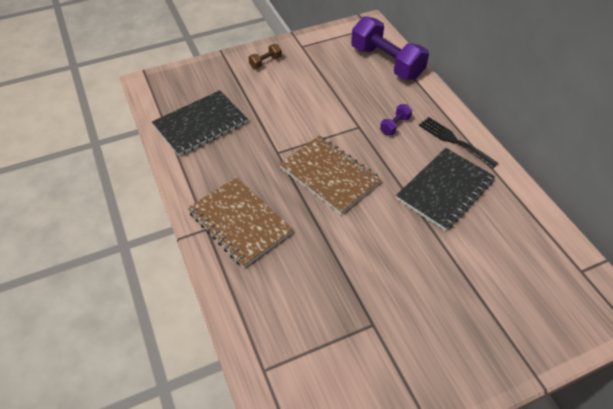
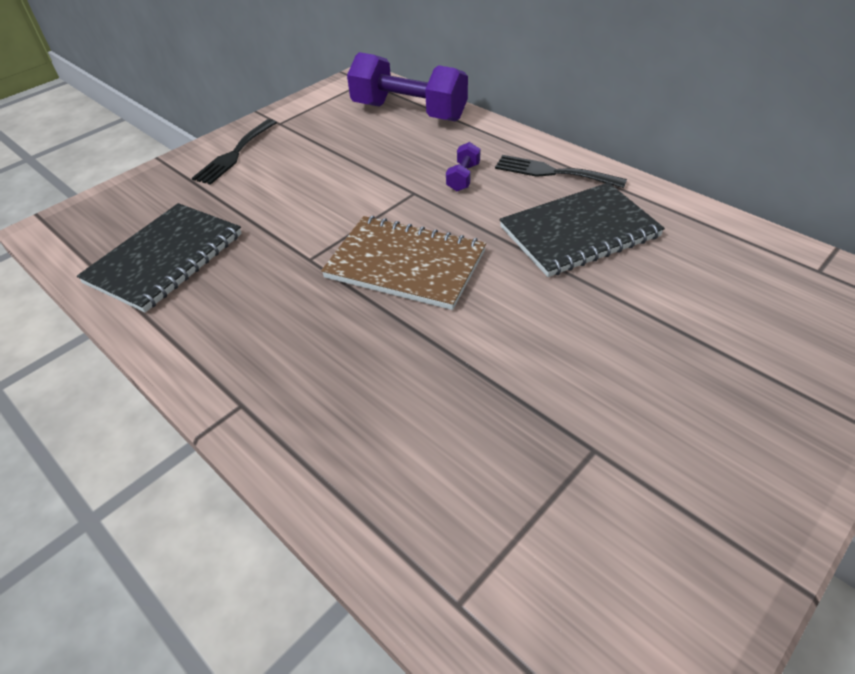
camera: 20 degrees left, 5 degrees down
(240, 222) = (295, 376): brown notebook -> none
(265, 62) = (234, 154): brown dumbbell -> black fork
(445, 190) = (579, 232): black notebook -> black notebook turned 45 degrees clockwise

